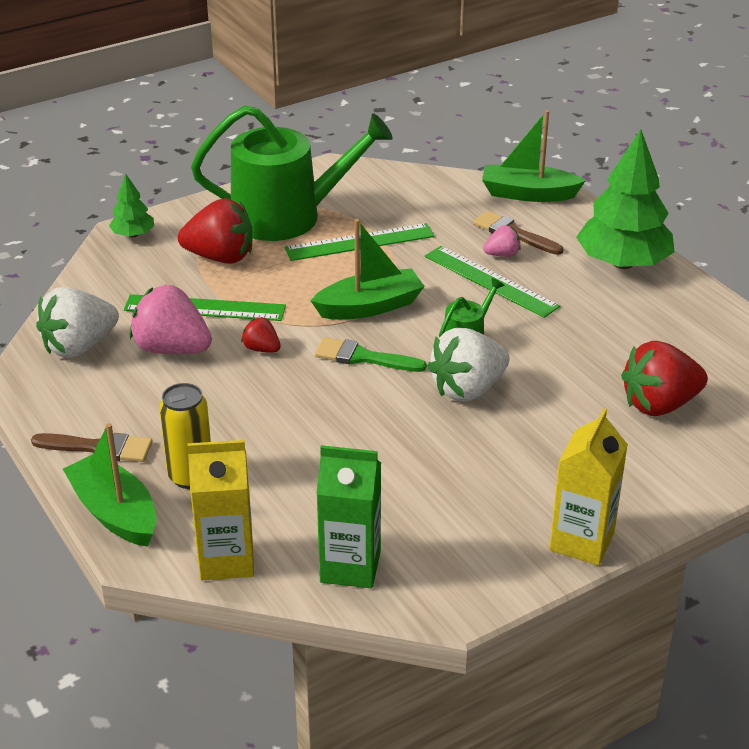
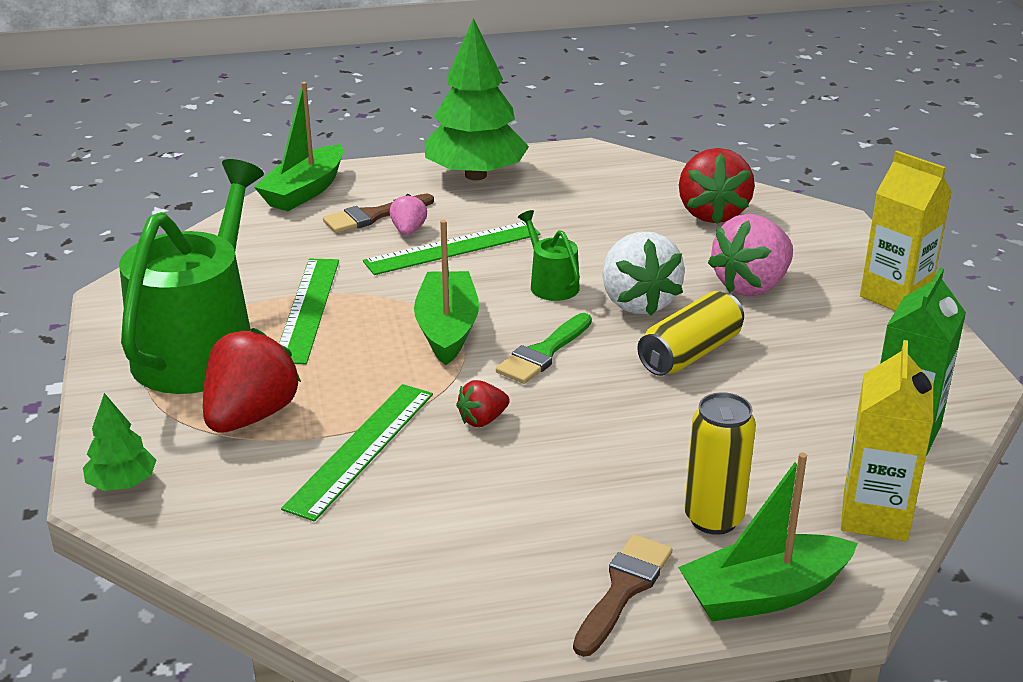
camera: 70 degrees left, 5 degrees down
(79, 346) = (375, 577): white strawberry -> none
(172, 349) = (436, 491): pink strawberry -> pink strawberry (751, 285)
(405, 430) = (690, 353): none -> yellow can

